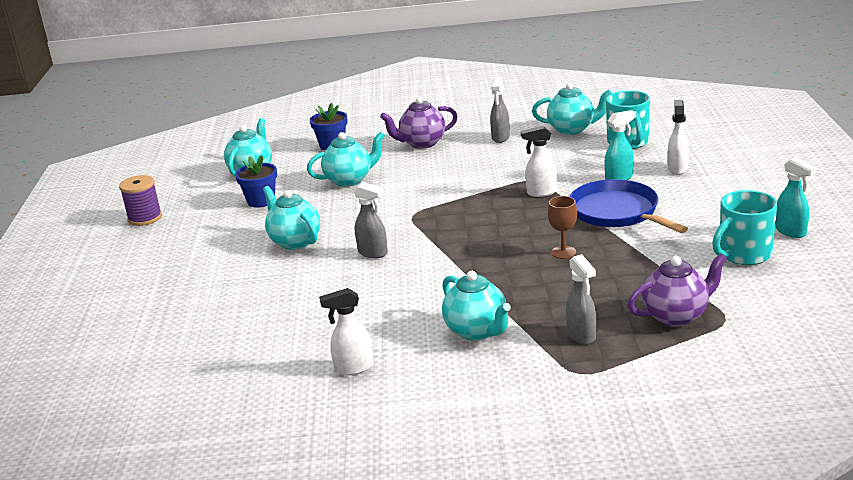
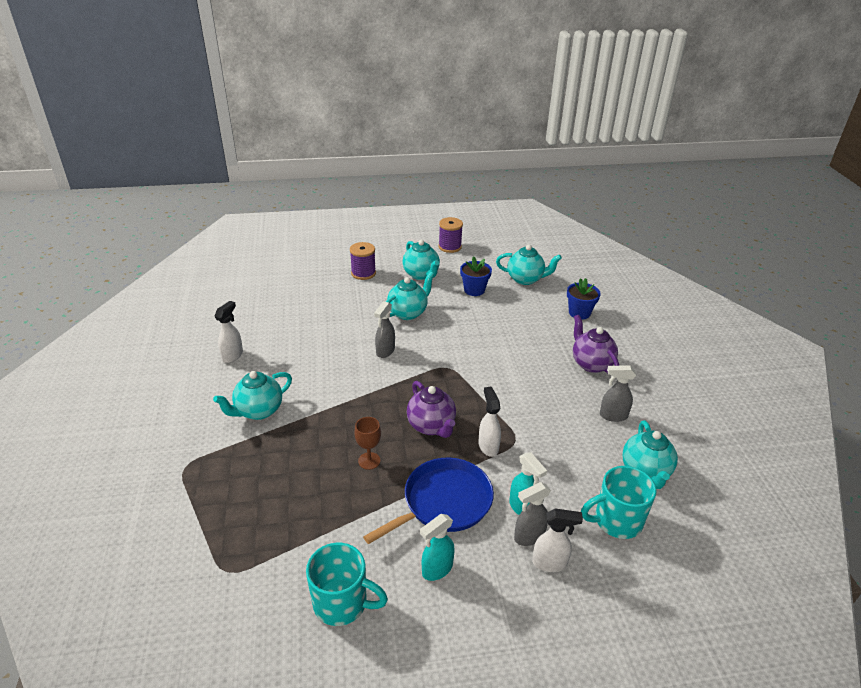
camera: 80 degrees right, 10 degrees up
(180, 279) = (363, 273): none -> purple spool
(349, 180) = (511, 328): turquoise teapot -> turquoise teapot (421, 275)
(353, 368) = (233, 355): white spray bottle -> white spray bottle turned 45 degrees clockwise
(581, 335) = (233, 470): grey spray bottle -> grey spray bottle (528, 537)
(676, 316) = (244, 534): purple teapot -> purple teapot (431, 426)
(743, 254) = (342, 603): turquoise mug -> turquoise mug turned 150 degrees clockwise
(791, 232) = (386, 659): turquoise spray bottle -> turquoise spray bottle (437, 569)

